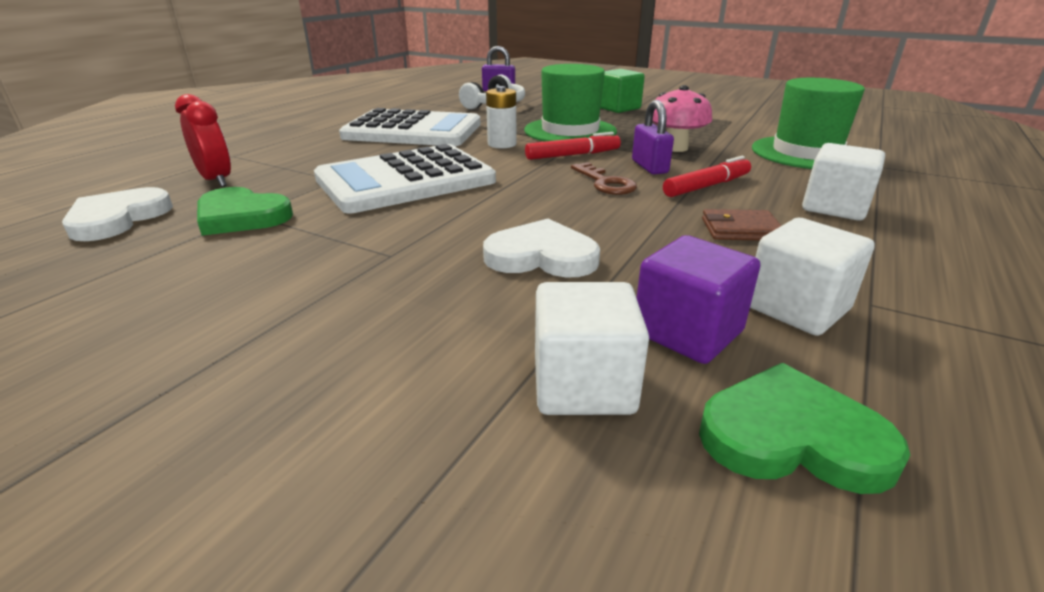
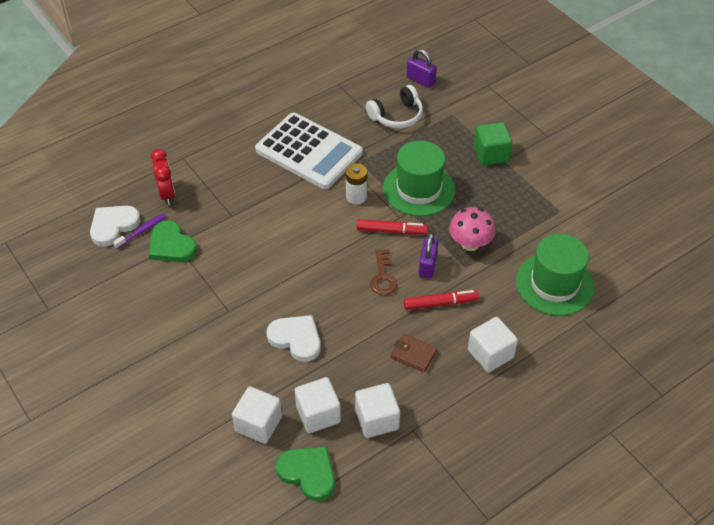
camera: 25 degrees right, 20 degrees up
(178, 214) = (142, 231): none -> purple toothbrush
(405, 180) = (269, 231): white calculator -> none
(687, 332) = (318, 414): purple cube -> white cube

